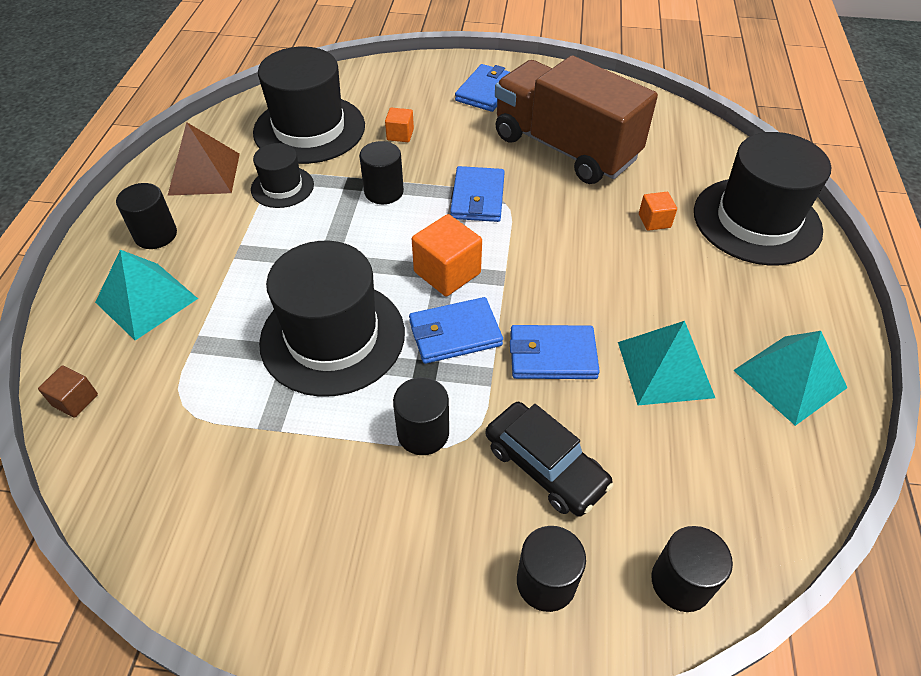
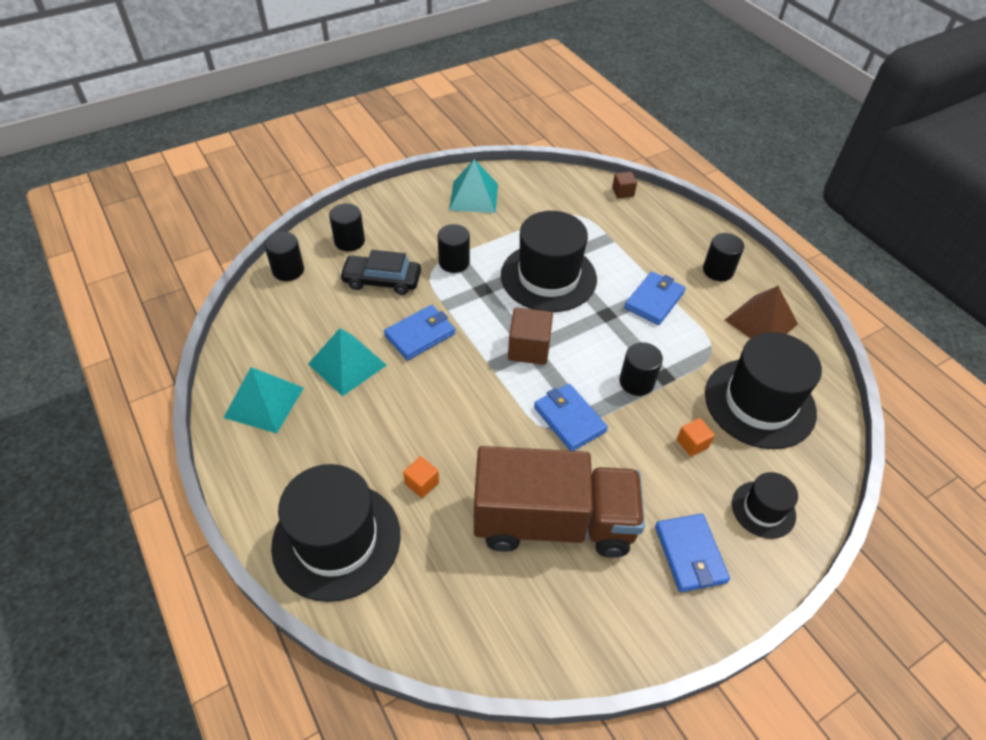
camera: 140 degrees right, 0 degrees up
(146, 300) = (663, 240): turquoise pyramid -> turquoise pyramid (474, 196)
(282, 187) = (702, 343): black hat -> black hat (763, 509)
(447, 272) = (529, 348): orange cube -> brown cube
(455, 333) = (486, 315): blue wallet -> blue wallet (654, 300)

